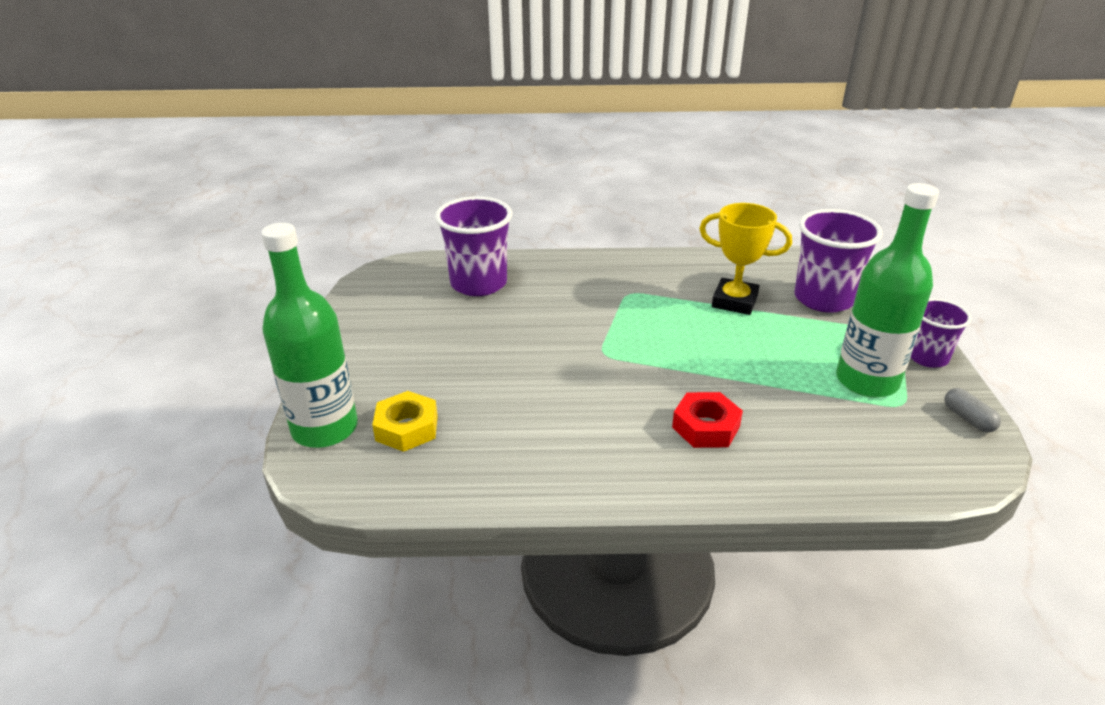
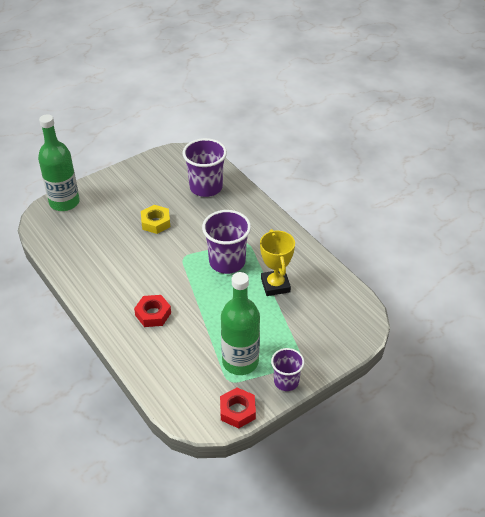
camera: 55 degrees right, 10 degrees up
(407, 428) = (81, 224): yellow nut -> yellow nut (155, 222)
(823, 299) = (312, 321): purple cup -> purple cup (227, 262)
(968, 418) = (237, 411): grey capsule -> red nut

